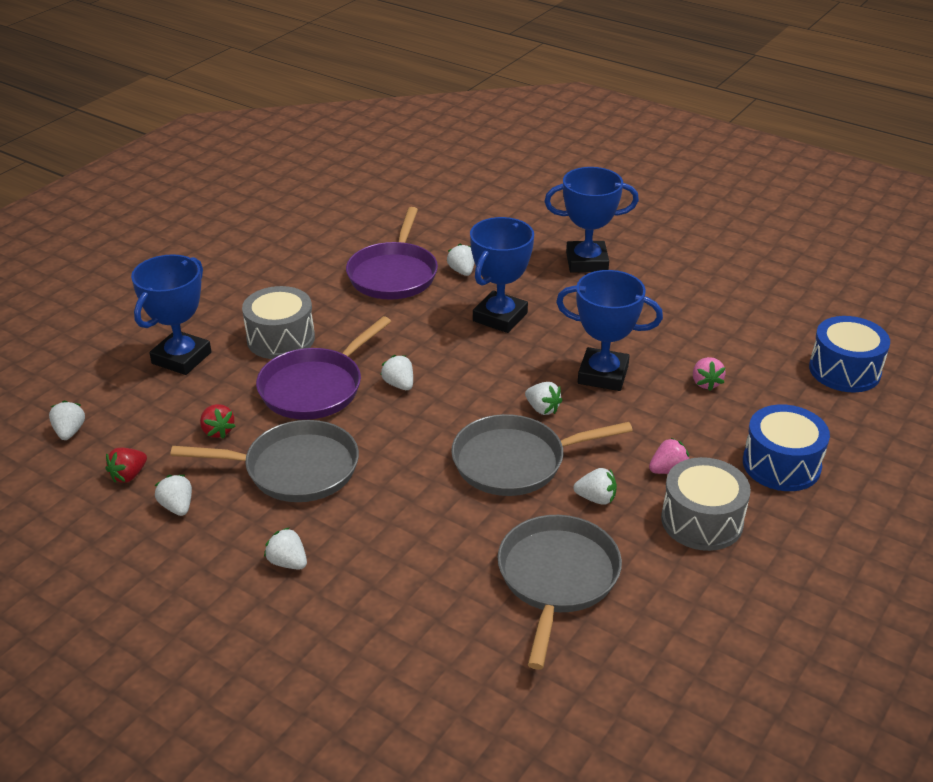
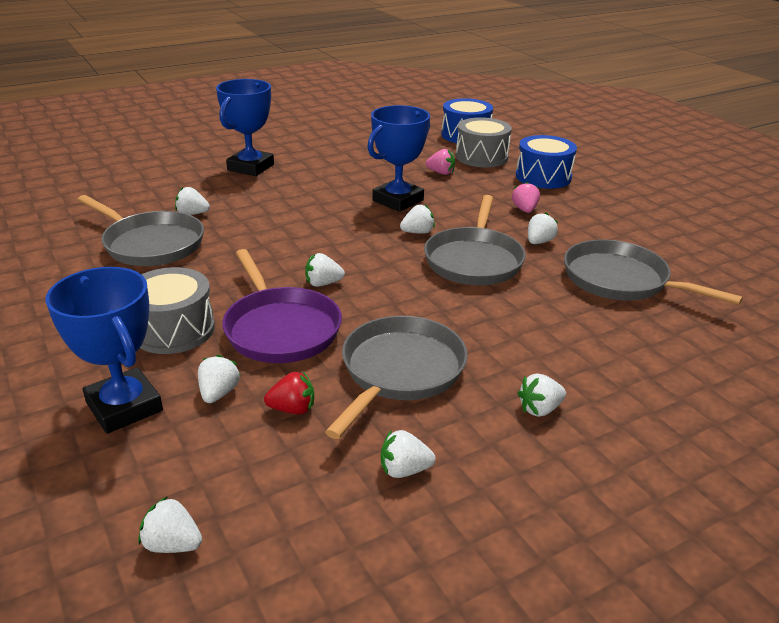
camera: 65 degrees left, 5 degrees down
(128, 475) = (315, 501): red strawberry -> none
(217, 391) = (219, 393): none -> white strawberry
(393, 274) = (150, 244): purple pan -> grey pan
(500, 317) = (279, 216): blue trophy -> none
(702, 521) = (584, 214): grey drum -> grey drum (481, 157)

